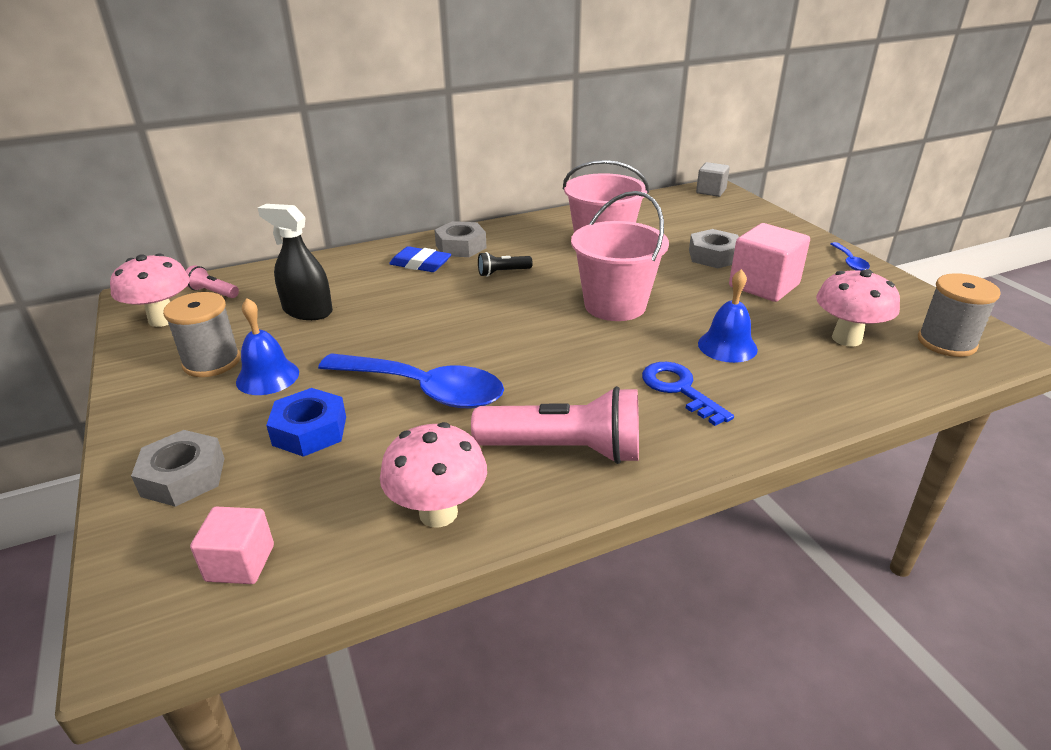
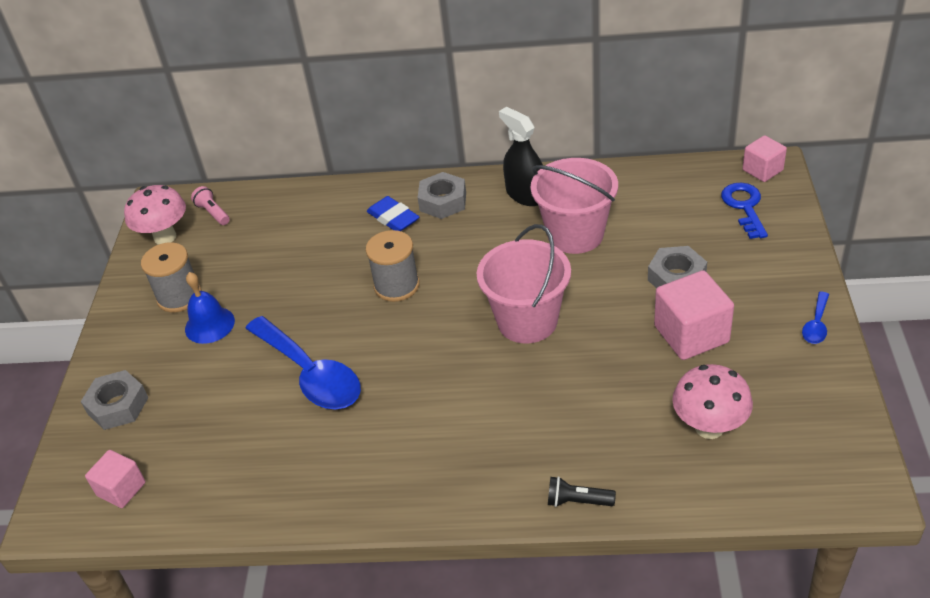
camera: 30 degrees right, 10 degrees up
(307, 311) = (272, 256): black spray bottle -> black spray bottle (525, 194)
(310, 431) = (212, 390): blue nut -> none
(438, 513) = (255, 494): pink mushroom -> none
(503, 272) = (457, 249): black flashlight -> black flashlight (577, 501)
(564, 449) = (374, 468): pink flashlight -> none
(679, 389) = (506, 438): blue key -> blue key (744, 207)
(711, 191) = (762, 170): grey cube -> pink cube
(727, 346) = (588, 402): blue bell -> none
(946, 342) = (805, 463): grey spool -> grey spool (396, 285)

